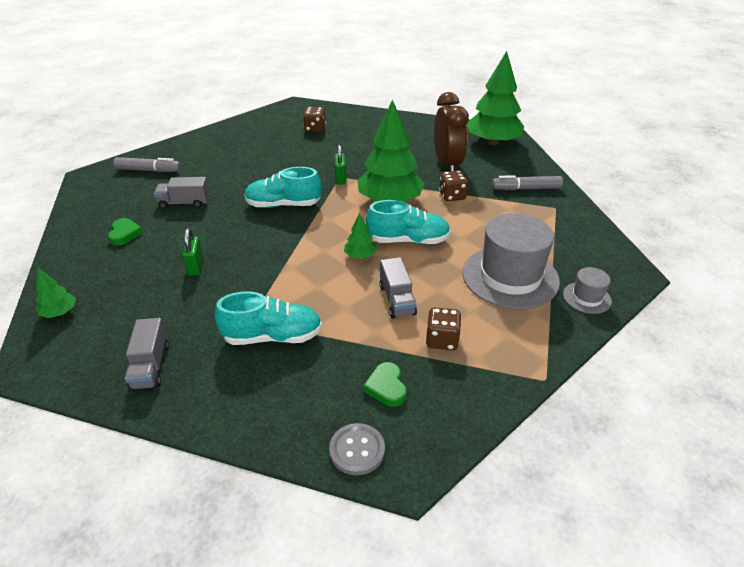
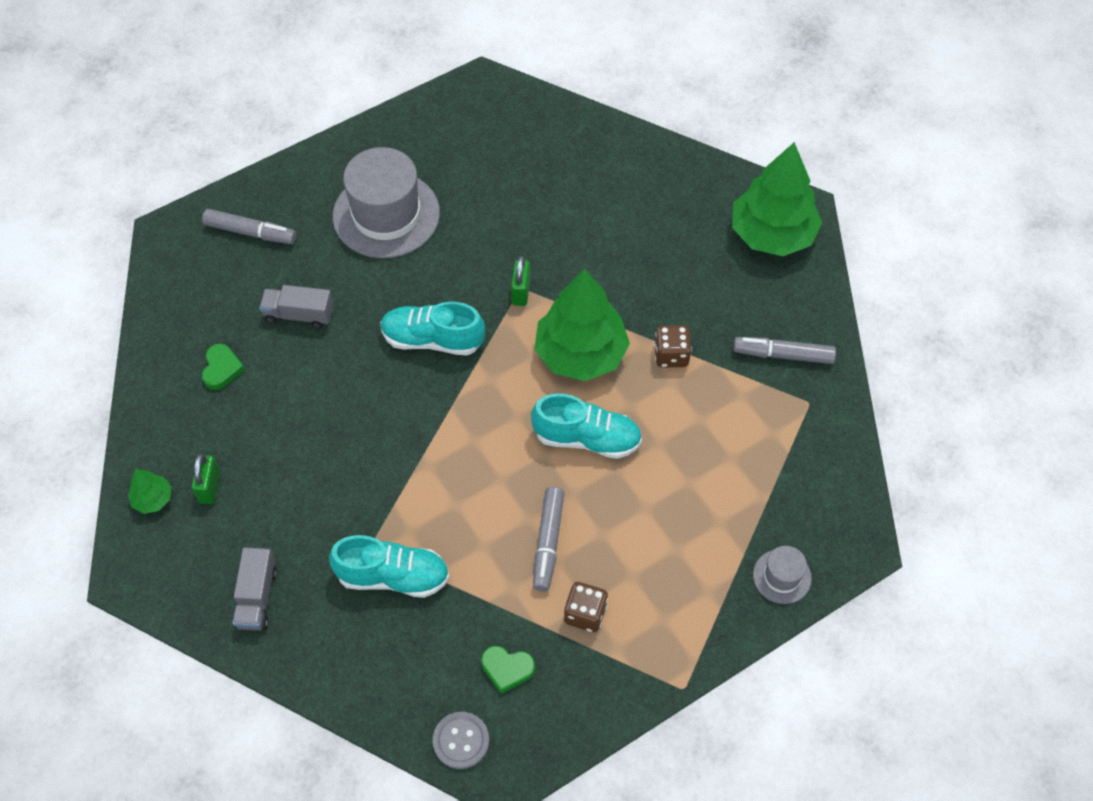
camera: 10 degrees right, 20 degrees up
(196, 267) = (310, 445): green padlock -> green padlock (210, 487)
(315, 129) = (503, 158): brown dice -> none
(360, 256) = (518, 458): green tree -> none
(386, 387) = (507, 669): green heart -> green heart turned 75 degrees counterclockwise
(397, 300) = (548, 542): grey truck -> grey marker
(447, 165) = (685, 281): brown clock -> none
(510, 277) = (699, 526): grey hat -> grey hat (386, 215)

